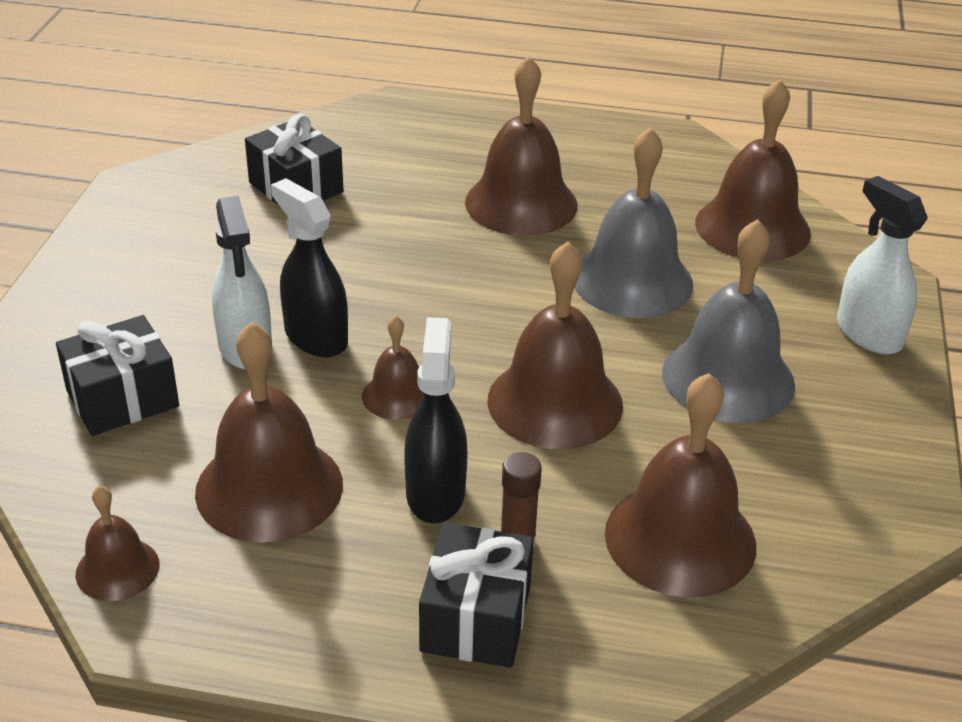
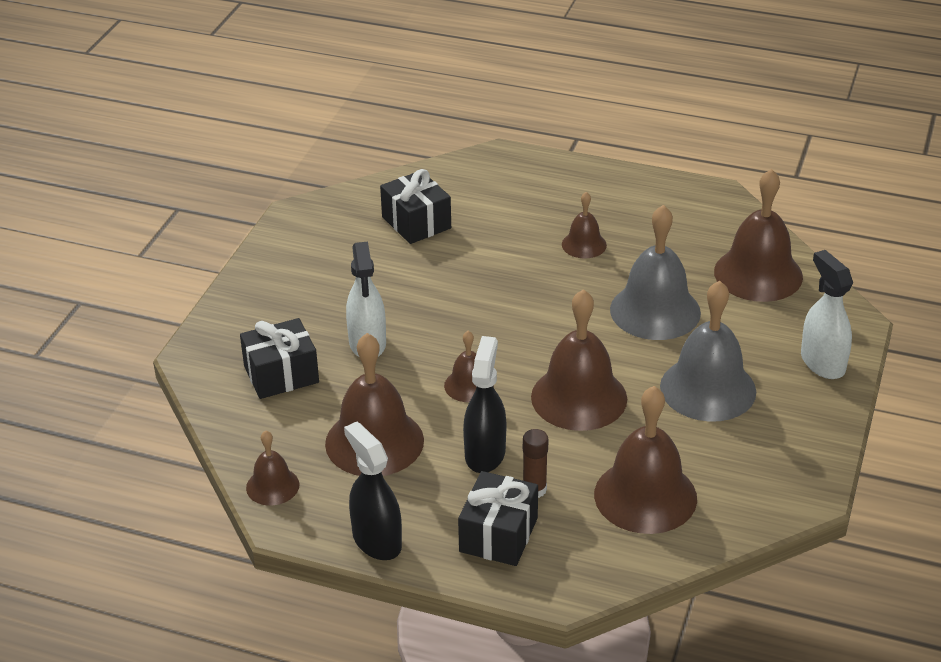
camera: 10 degrees right, 0 degrees up
(315, 337) = (417, 339): black spray bottle -> black spray bottle (376, 540)
(521, 203) = (584, 244): brown bell -> brown bell, size x0.52

